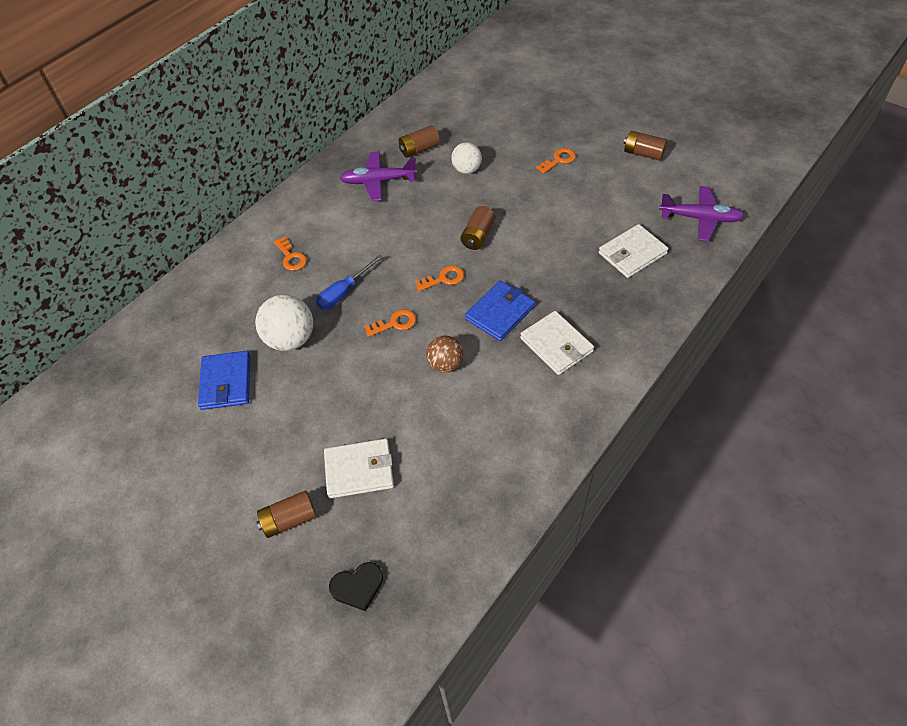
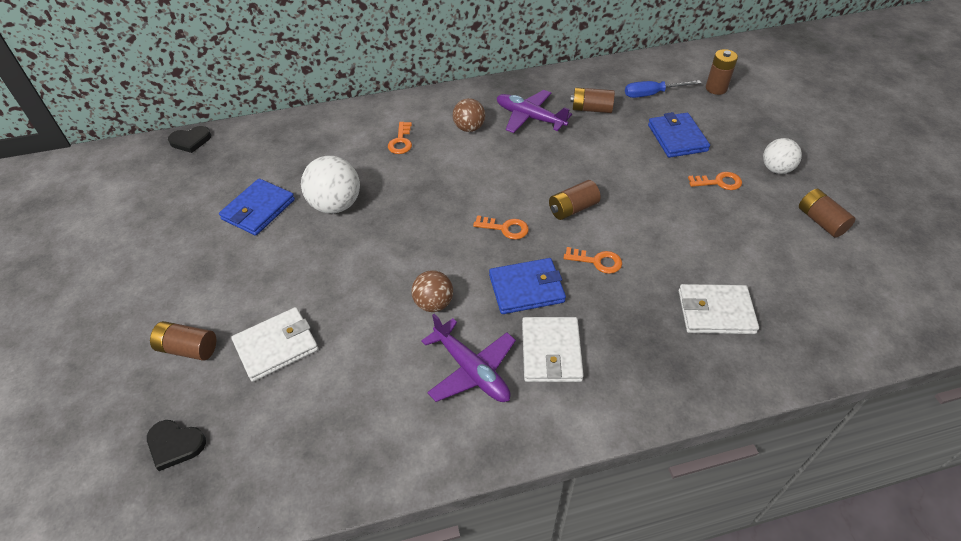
camera: 35 degrees right, 5 degrees down
(89, 364) = (190, 141): none -> black heart
(337, 215) = (469, 128): none -> brown ball
(344, 292) = (413, 192): blue screwdriver -> blue screwdriver (652, 94)
(359, 470) = (276, 346): white wallet -> white wallet turned 60 degrees counterclockwise
(394, 323) = (426, 241): orange key -> orange key (597, 261)
(467, 170) = (618, 146): white ball -> white ball (776, 169)
(495, 86) = (716, 88): none -> brown battery
(502, 141) = (677, 138): none -> blue wallet
(700, 218) = (830, 321): purple plane -> purple plane (471, 370)

